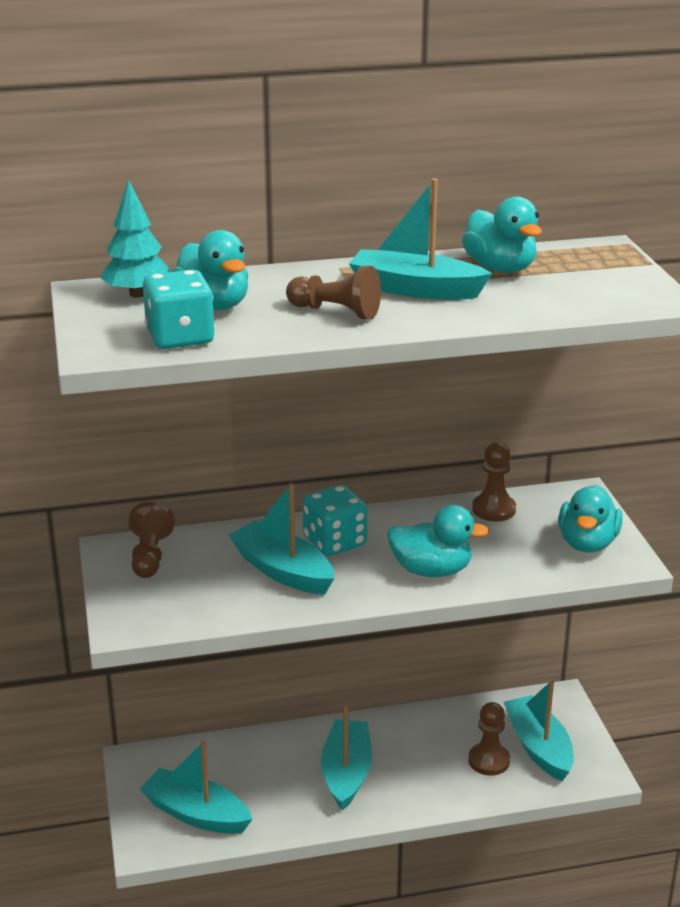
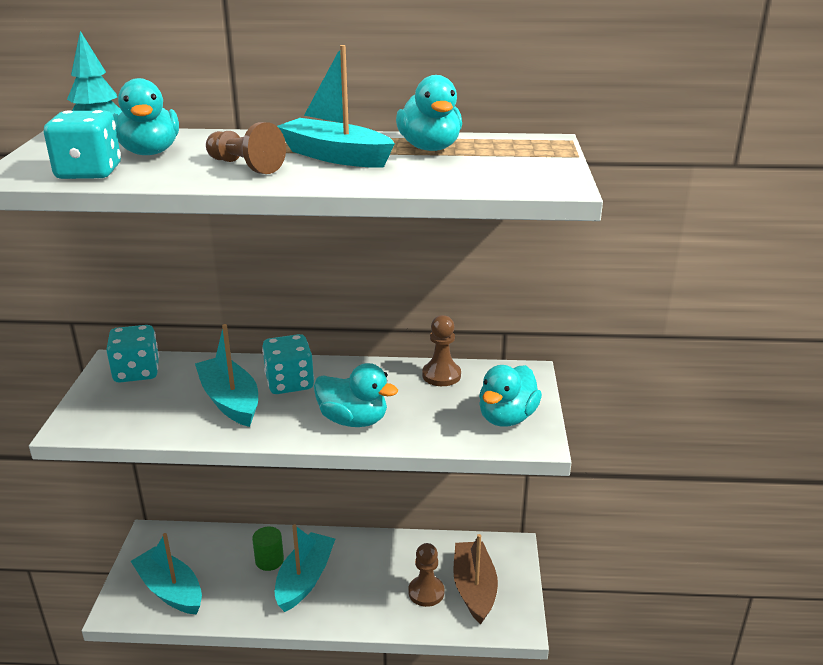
camera: 15 degrees right, 0 degrees up
(150, 556) = (137, 372): brown pawn -> turquoise dice
(294, 761) = (269, 560): none -> green cylinder
(538, 747) = (474, 588): turquoise boat -> brown boat

